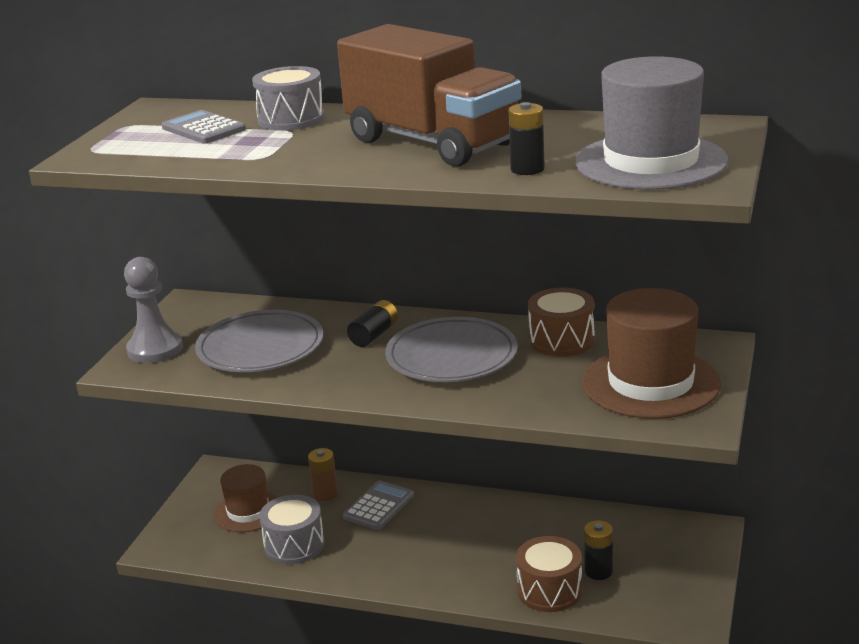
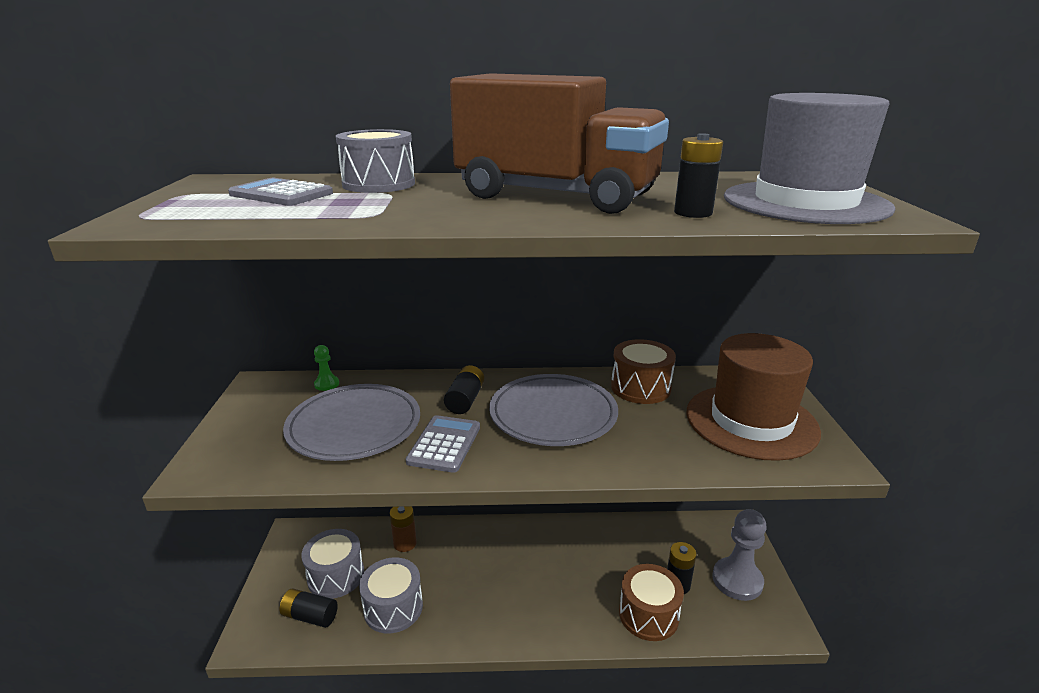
camera: 20 degrees left, 0 degrees up
(155, 349) = (235, 442): grey pawn -> grey pawn (737, 580)
(215, 539) = (310, 616): none -> black battery
(248, 511) = (336, 576): brown hat -> grey drum
(250, 308) = (326, 384): none -> green pawn
(378, 506) = (458, 549): grey calculator -> grey calculator (444, 444)

